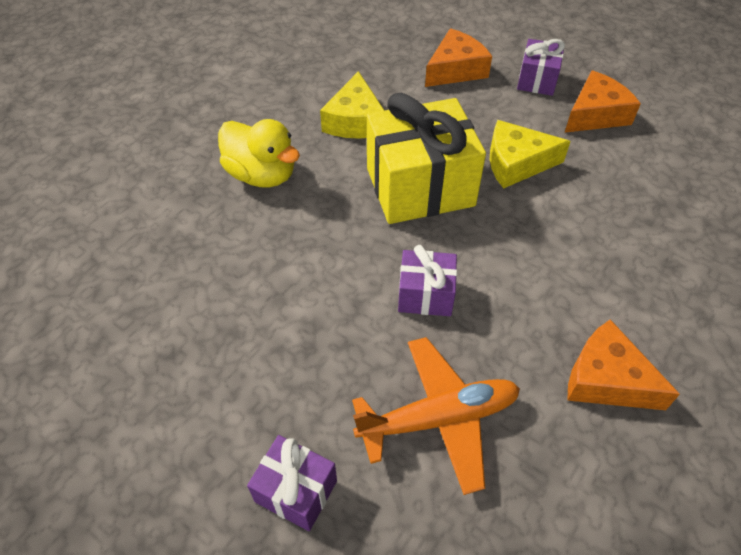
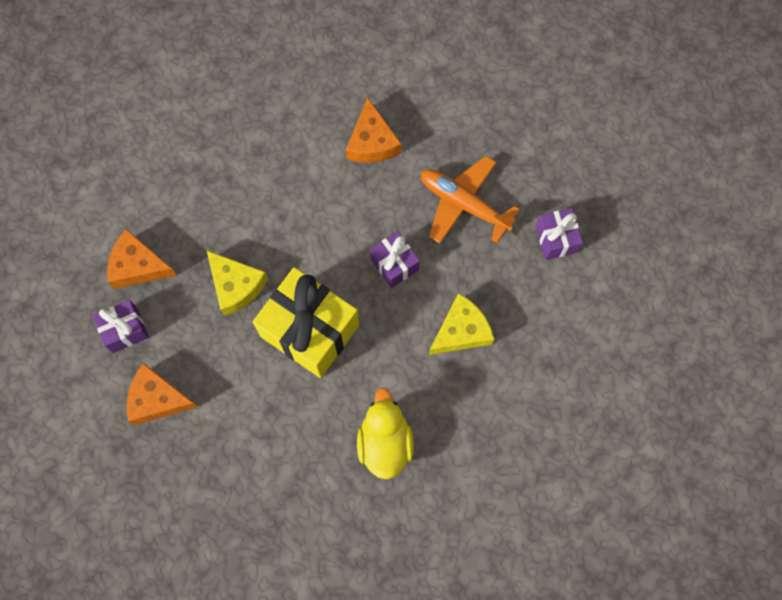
camera: 130 degrees left, 20 degrees up
(355, 121) = (279, 426): yellow cheese -> yellow cheese (461, 331)

